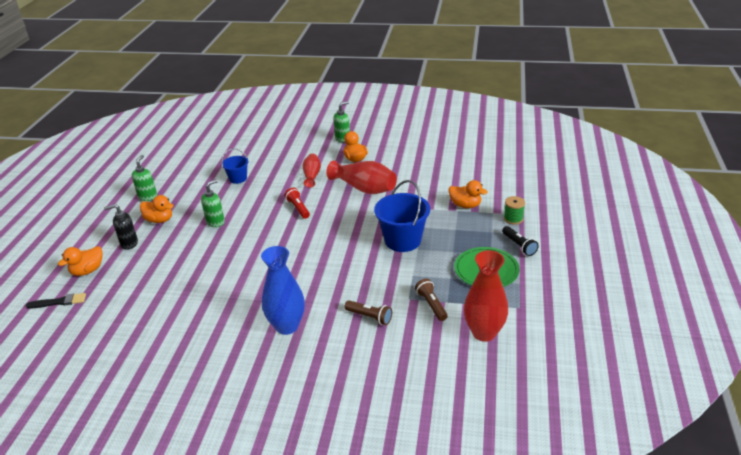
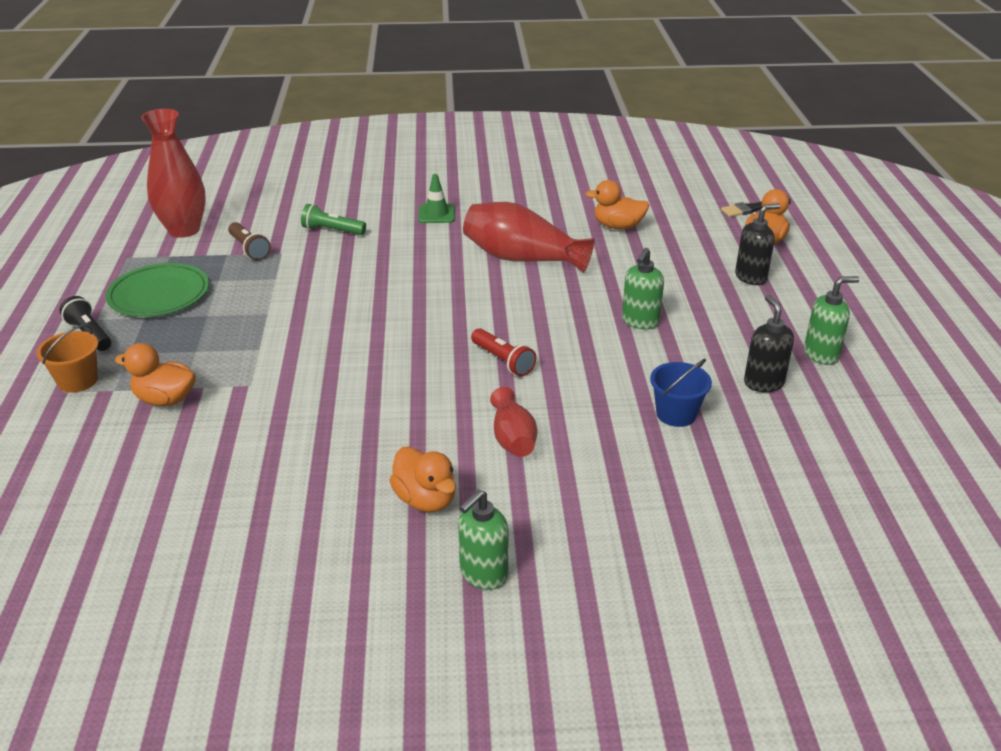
camera: 165 degrees right, 0 degrees up
(148, 197) = (821, 354): green soap dispenser -> green soap dispenser turned 105 degrees counterclockwise
(159, 220) = (745, 316): orange duck -> orange duck (618, 226)
(188, 187) = (763, 383): none -> black soap dispenser
(287, 326) = (436, 214): blue vase -> green traffic cone
(364, 188) = (382, 417): red vase -> red vase (522, 258)
(369, 317) = (332, 231): brown flashlight -> green flashlight
(402, 240) = (292, 324): blue bucket -> none
(513, 219) = (78, 381): green spool -> orange bucket

